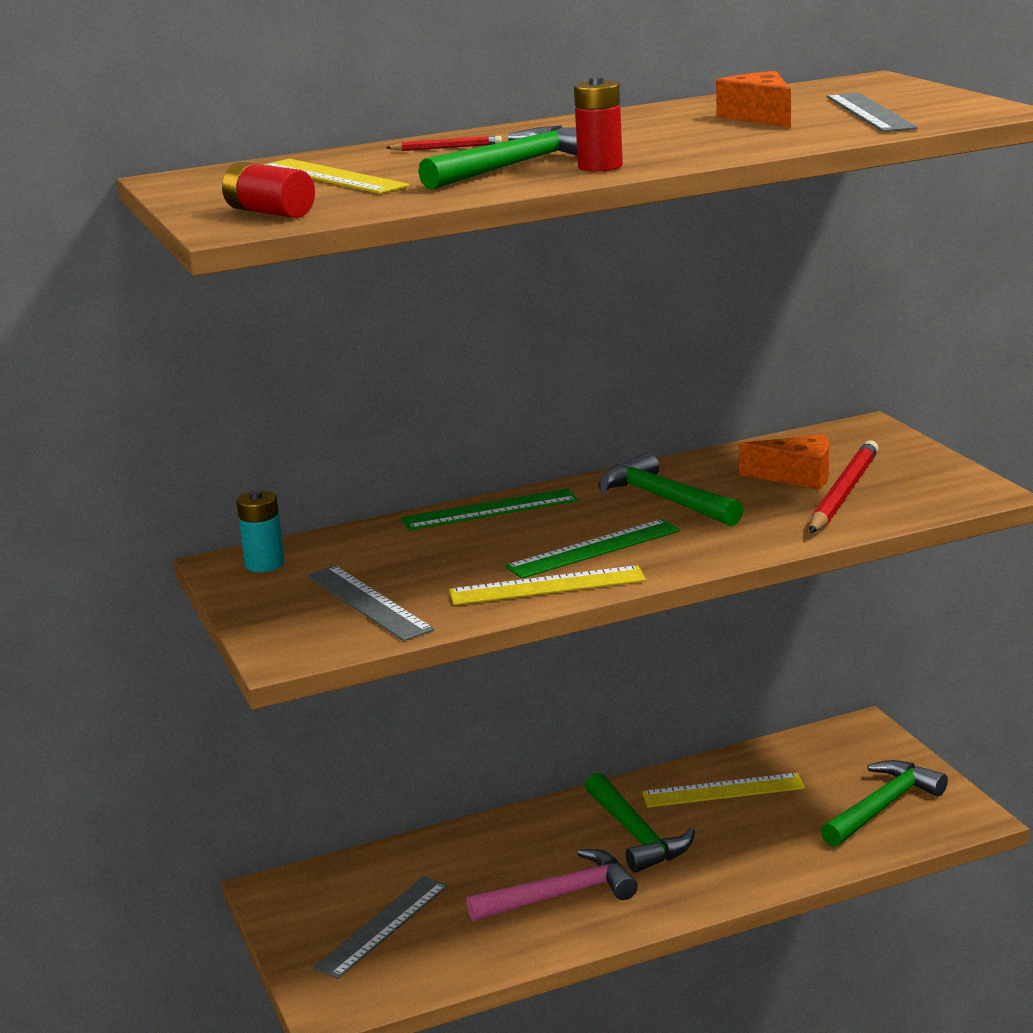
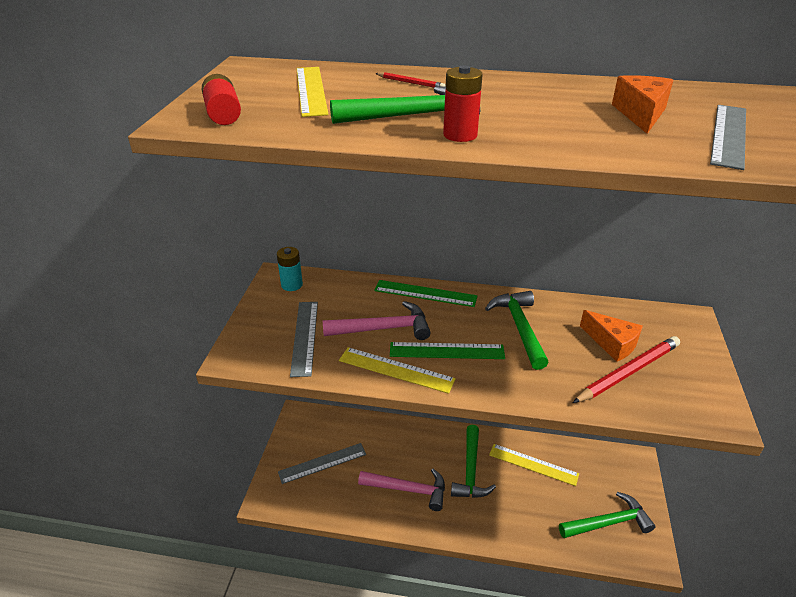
camera: 30 degrees right, 15 degrees up
(475, 559) = (383, 329): none -> pink hammer

